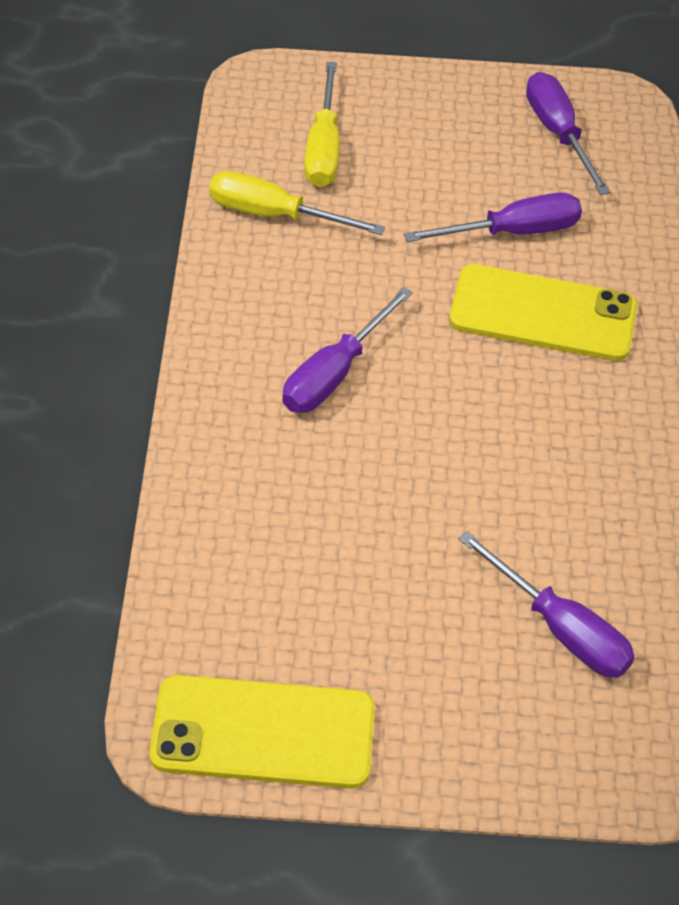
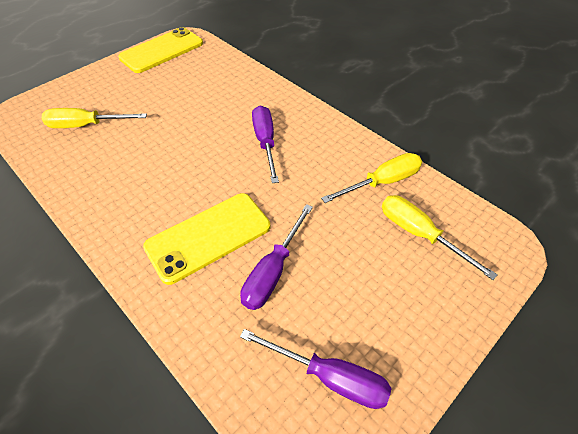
camera: 135 degrees right, 0 degrees up
(560, 628) = (86, 125): purple screwdriver -> yellow screwdriver

